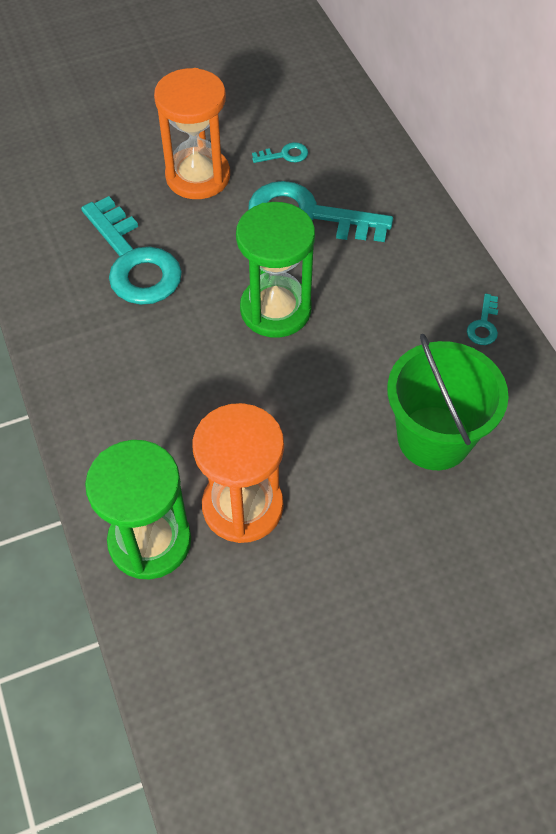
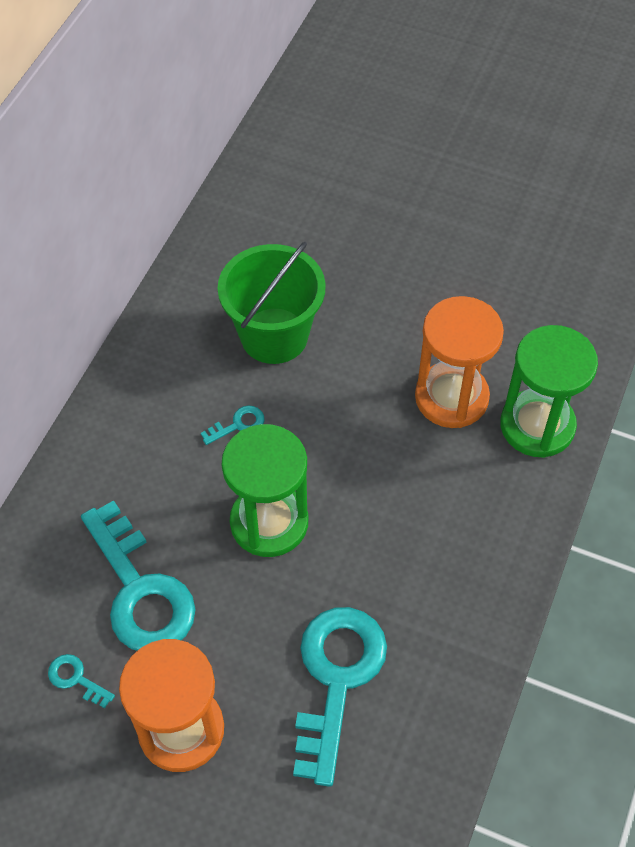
camera: 135 degrees left, 0 degrees up
(483, 325) = (136, 377): turquoise key -> turquoise key (238, 424)

